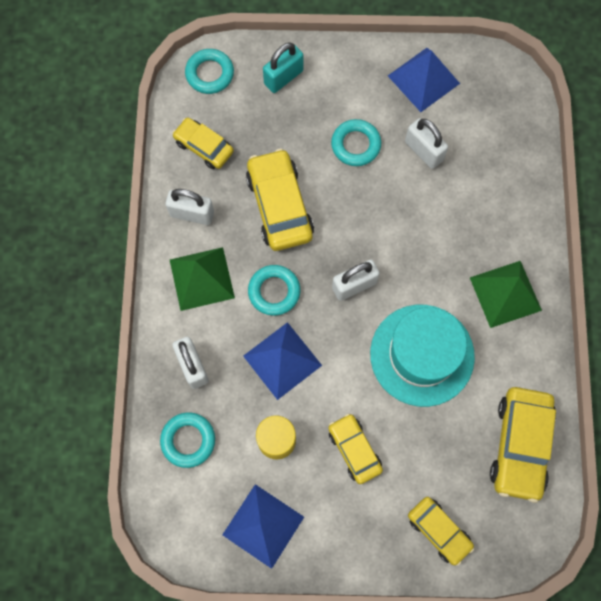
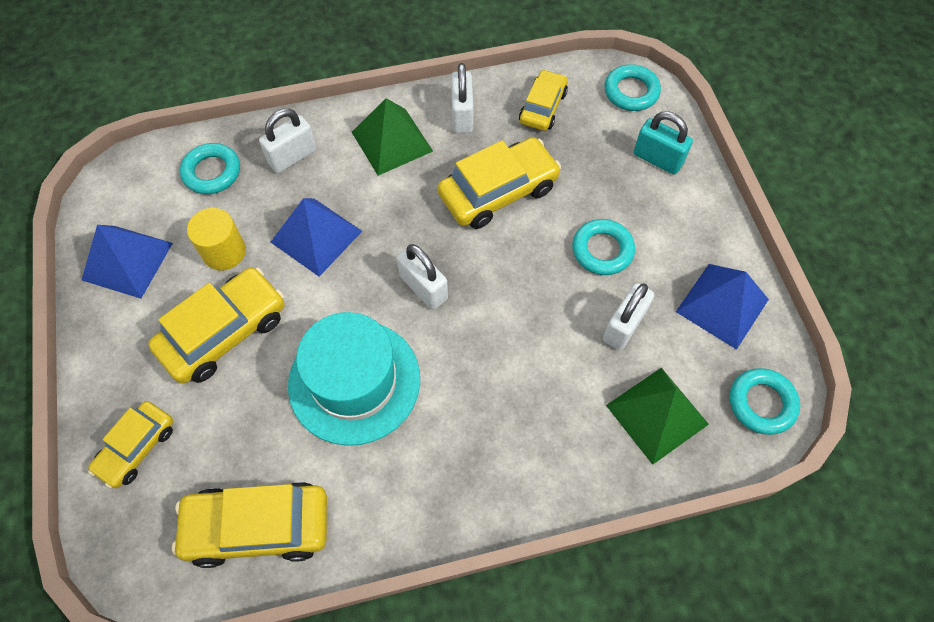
camera: 75 degrees right, 10 degrees down
(274, 291) = (394, 210): turquoise ring -> turquoise ring (761, 403)
(354, 450) = (224, 332): yellow car -> yellow car, size x1.62
(505, 294) = (460, 467): green pyramid -> green pyramid (657, 415)

